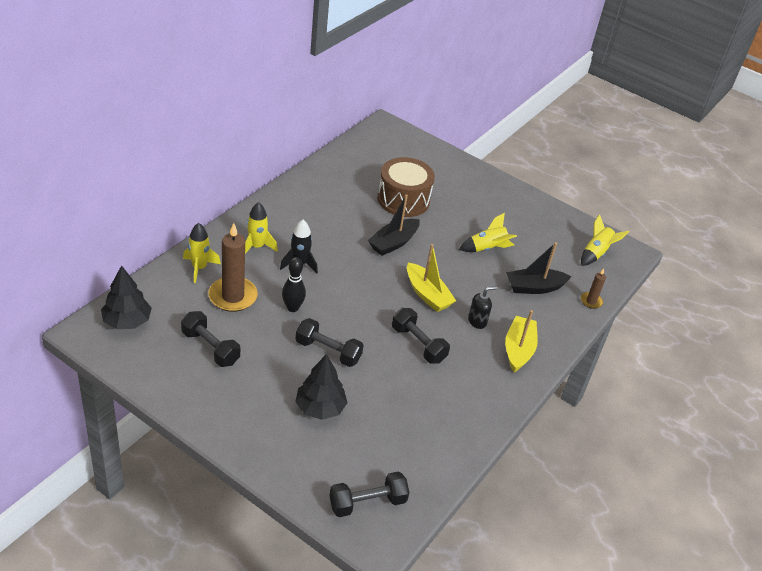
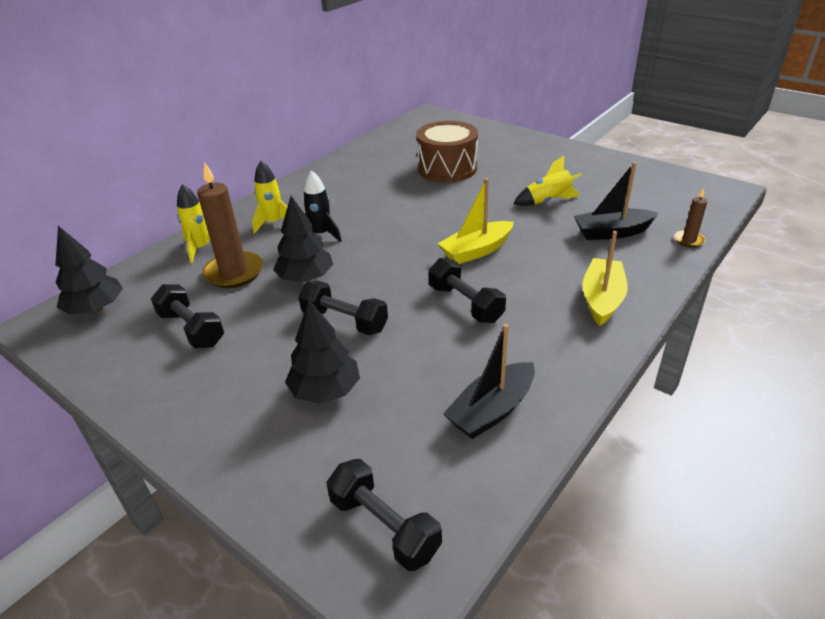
camera: 10 degrees right, 5 degrees down
(292, 308) = (305, 278): black bowling pin -> black tree
(367, 503) = (384, 526): black dumbbell -> black dumbbell turned 60 degrees clockwise
(393, 243) = (435, 206): black boat -> black boat (492, 410)
(427, 294) = (476, 251): yellow boat -> yellow boat turned 90 degrees clockwise
(477, 321) = (543, 273): black soap dispenser -> none
(596, 253) = (683, 194): yellow rocket -> none

